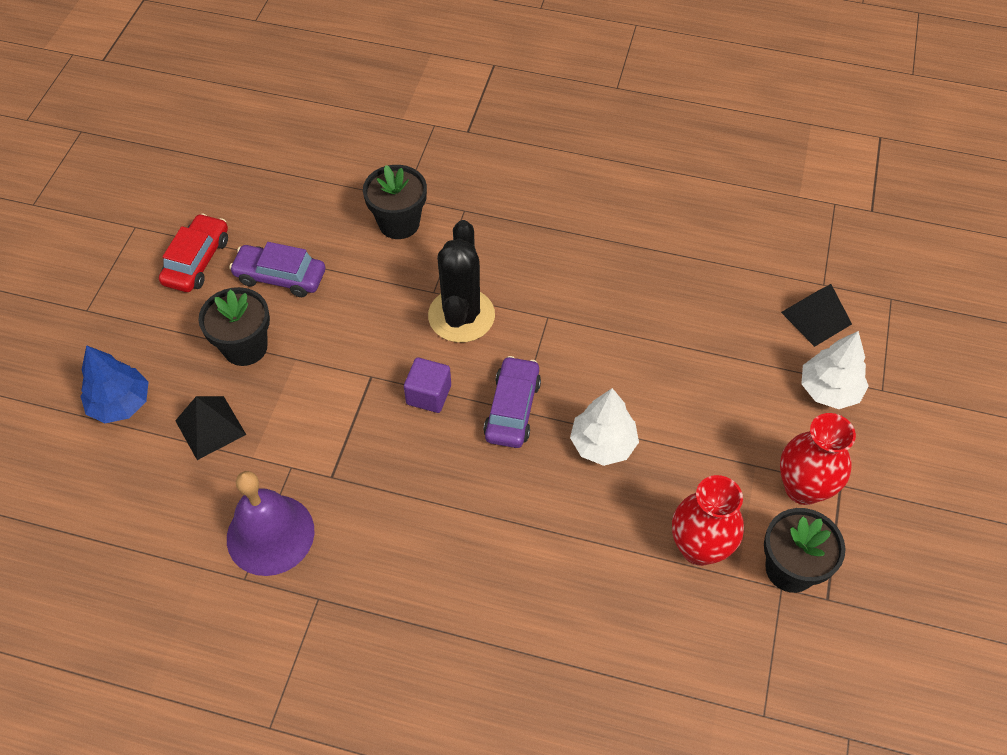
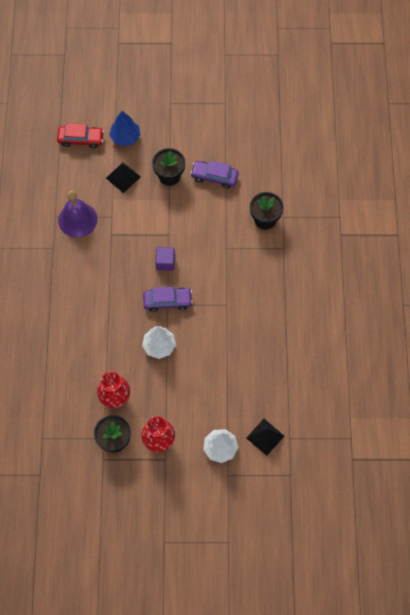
camera: 75 degrees right, 10 degrees up
(197, 261) = (213, 137): red car -> red car (81, 139)
(280, 277) = (214, 177): purple car -> purple car turned 75 degrees counterclockwise
(461, 316) = (215, 264): black cactus -> none

